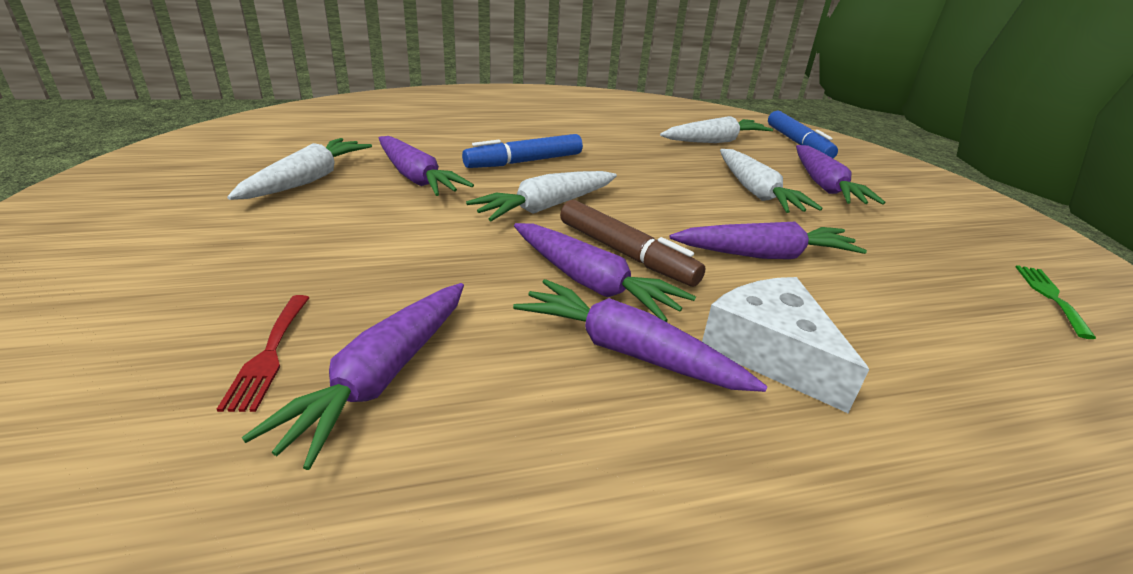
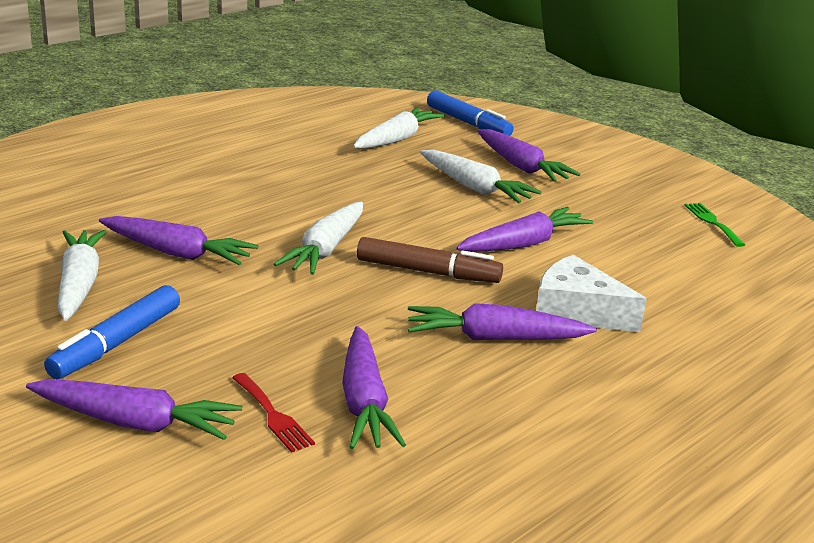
camera: 30 degrees left, 5 degrees down
(525, 162) = (253, 209): blue marker -> blue marker (117, 343)
(591, 283) = (427, 301): purple carrot -> purple carrot (135, 423)

